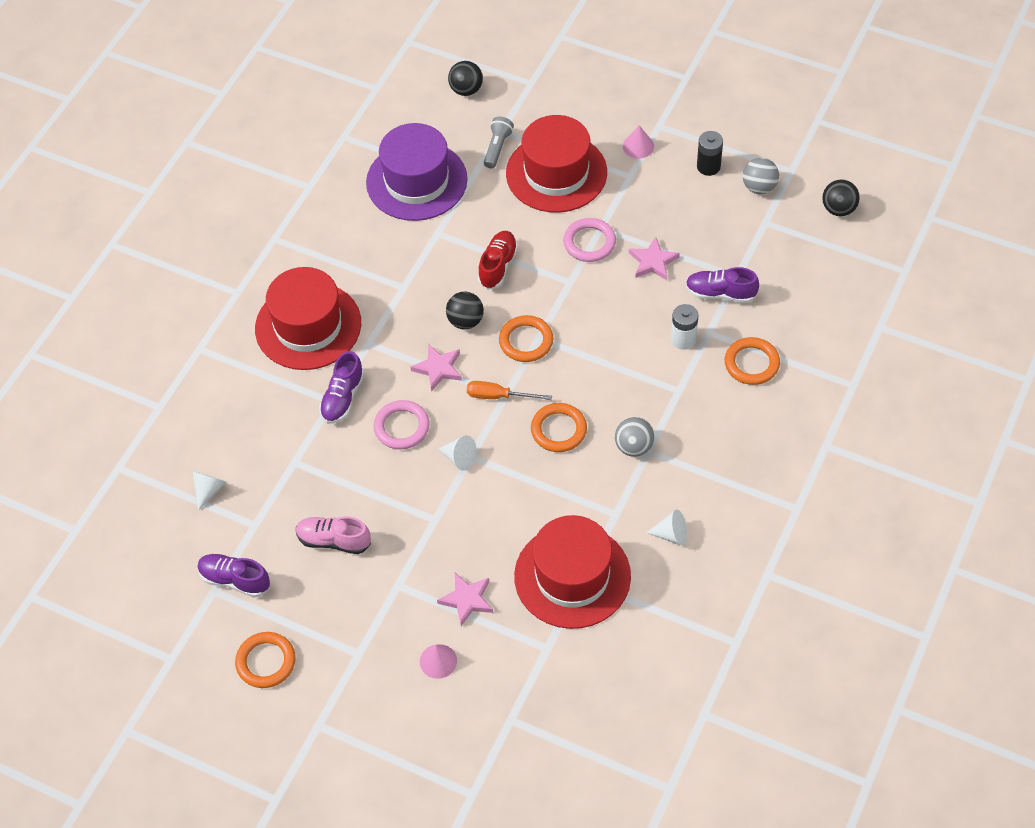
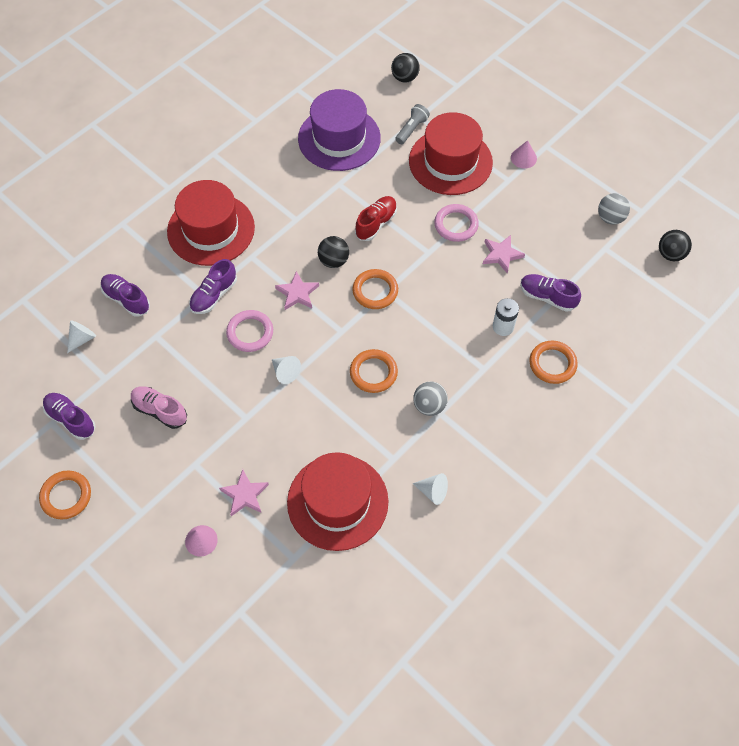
camera: 15 degrees right, 5 degrees up
(242, 432) = (126, 299): none -> purple shoe
(498, 396) = (336, 330): orange screwdriver -> none
(708, 166) = (574, 189): black battery -> none

